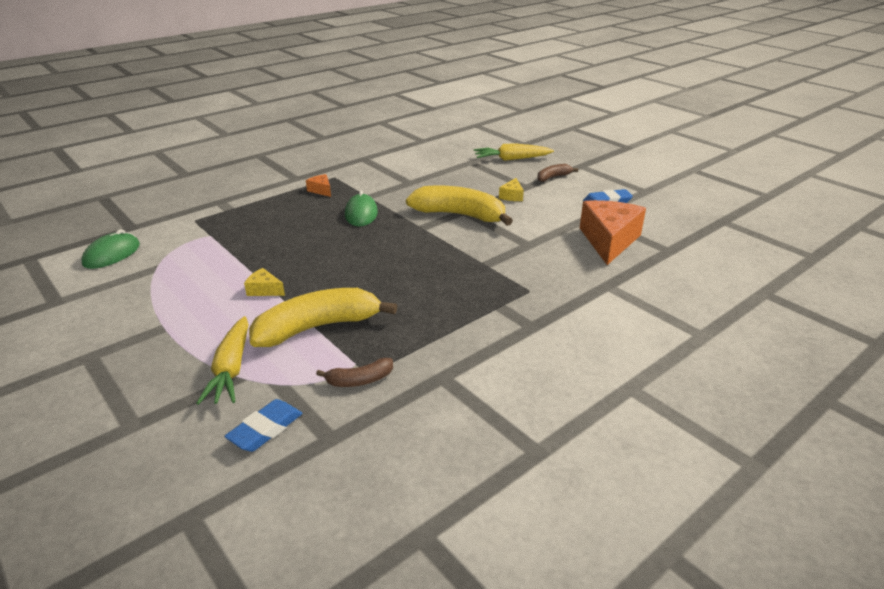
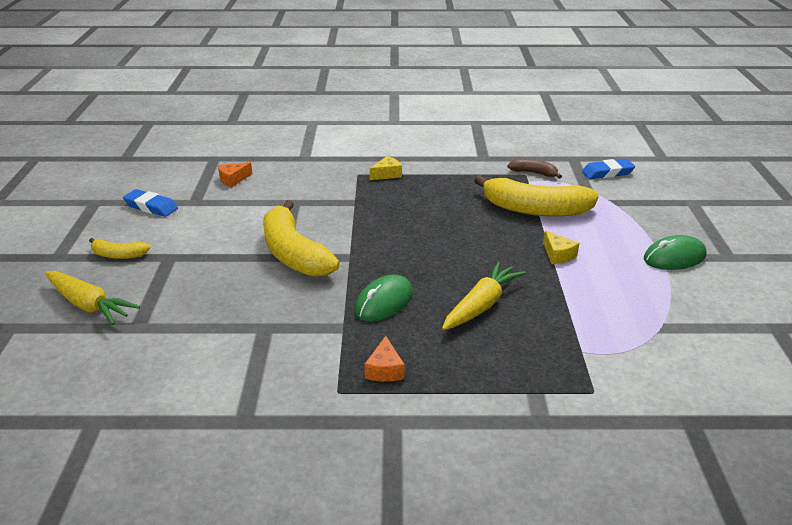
camera: 140 degrees left, 0 degrees up
(112, 254) = (717, 374): green mouse -> green mouse (674, 257)
(231, 369) = (615, 208): yellow carrot -> yellow carrot (481, 305)
(512, 196) = (206, 252): yellow cheese -> yellow cheese (387, 174)
(553, 177) = (119, 255): brown banana -> yellow banana
(609, 240) = (233, 179): orange cheese -> orange cheese, size x0.44

